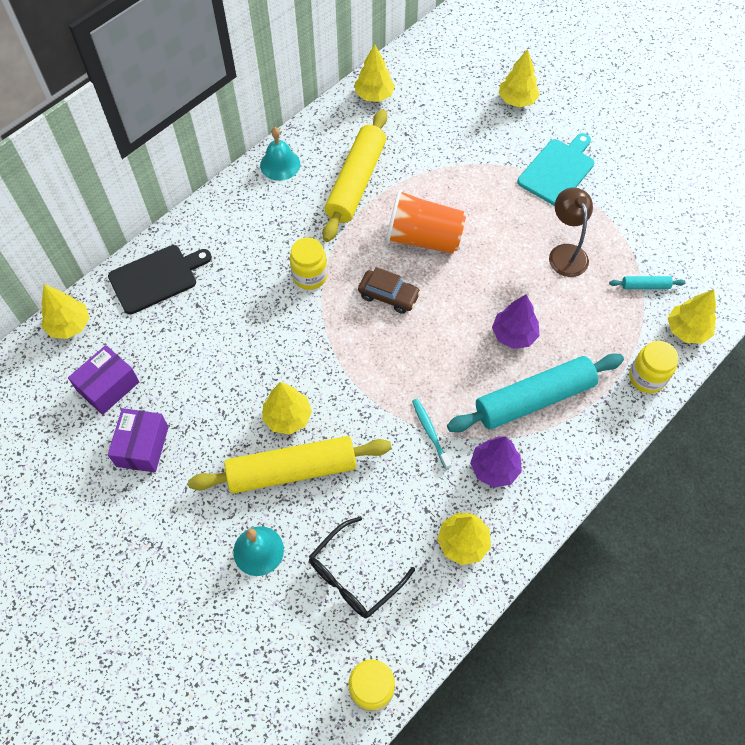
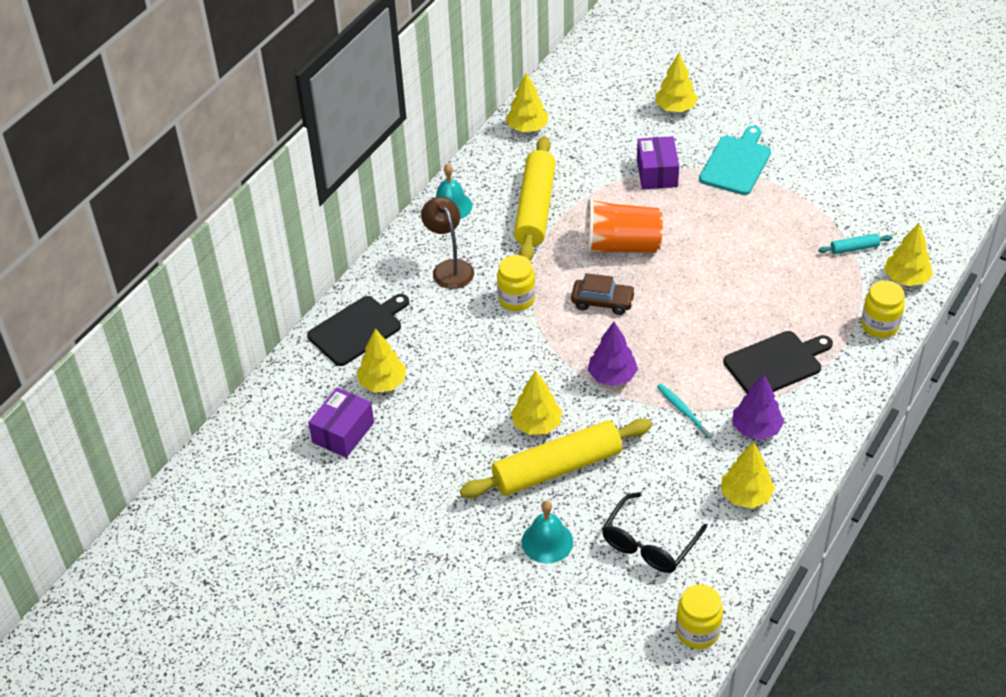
camera: 10 degrees left, 15 degrees down
(69, 325) = (282, 387): yellow tree -> yellow tree (382, 383)
(142, 446) = (398, 477): purple box -> purple box (657, 173)
(514, 335) = (739, 313): purple tree -> purple tree (612, 376)
(534, 399) = (776, 363): turquoise rolling pin -> black cutting board
(565, 253) = (767, 234): brown lamp -> brown lamp (449, 268)

